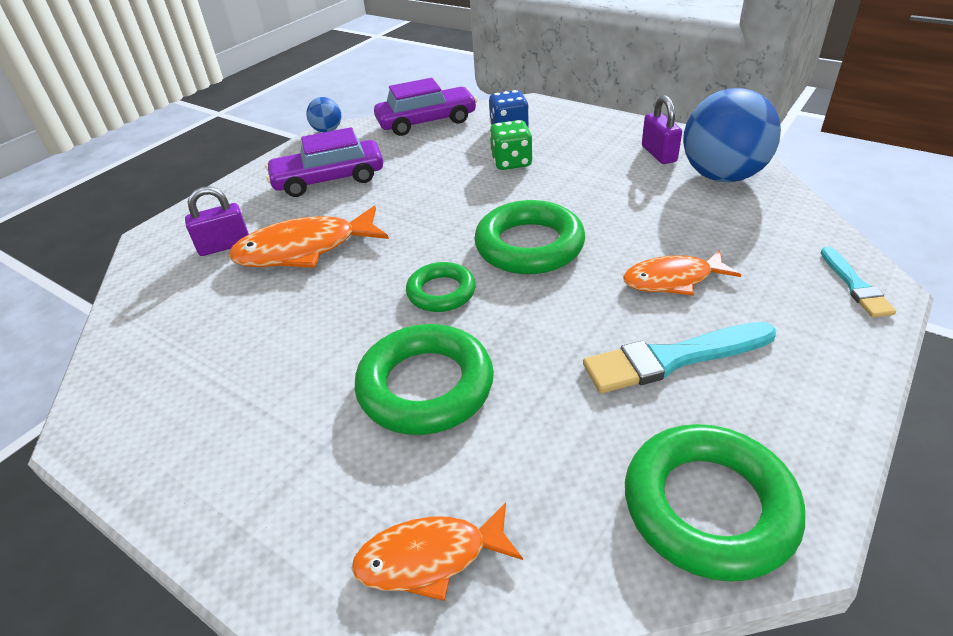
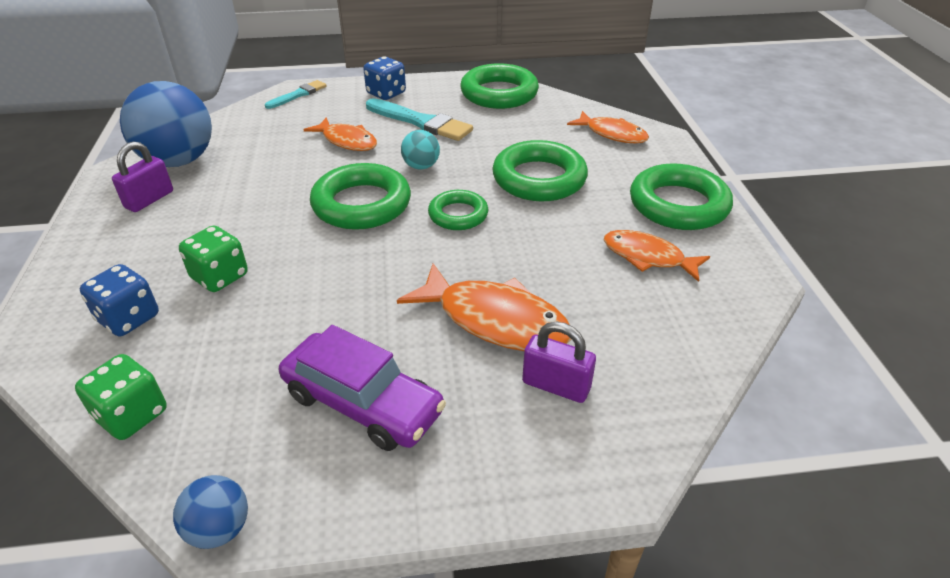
camera: 135 degrees left, 0 degrees up
(221, 375) = (647, 257): none -> orange fish
(227, 474) = (678, 205): none -> green ring
(427, 122) = (132, 415): purple car -> green dice
(557, 309) = (421, 166): none -> turquoise ball
(804, 367) = (386, 93): none -> blue dice

